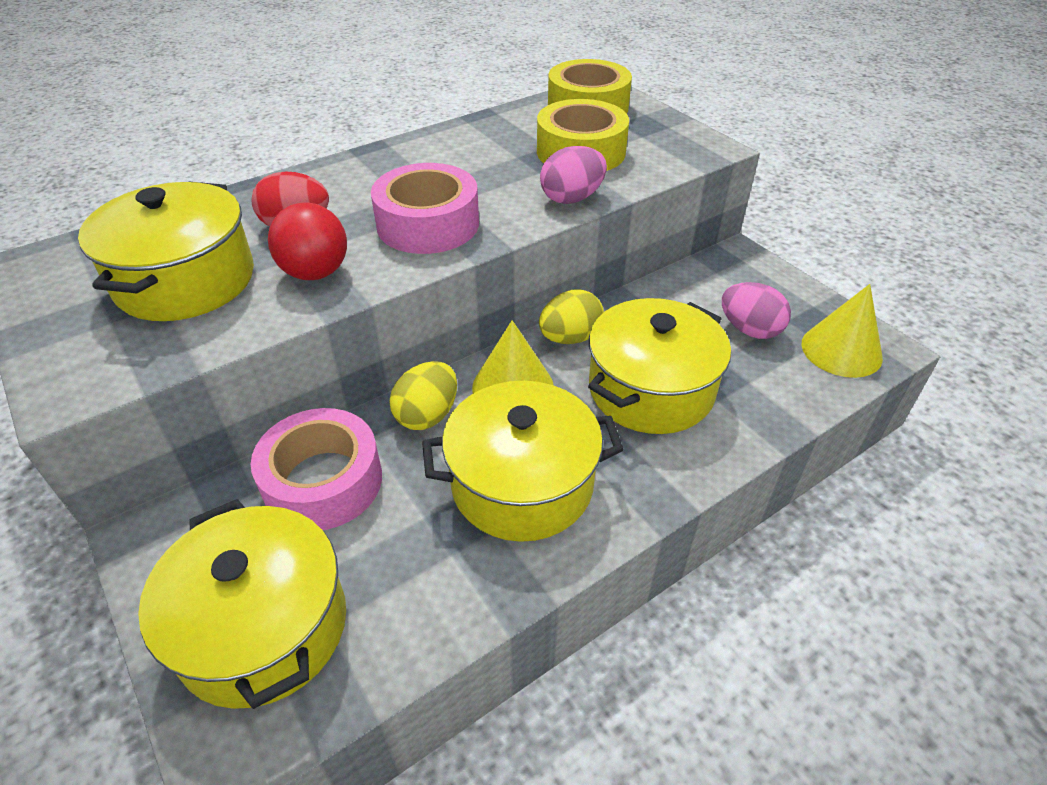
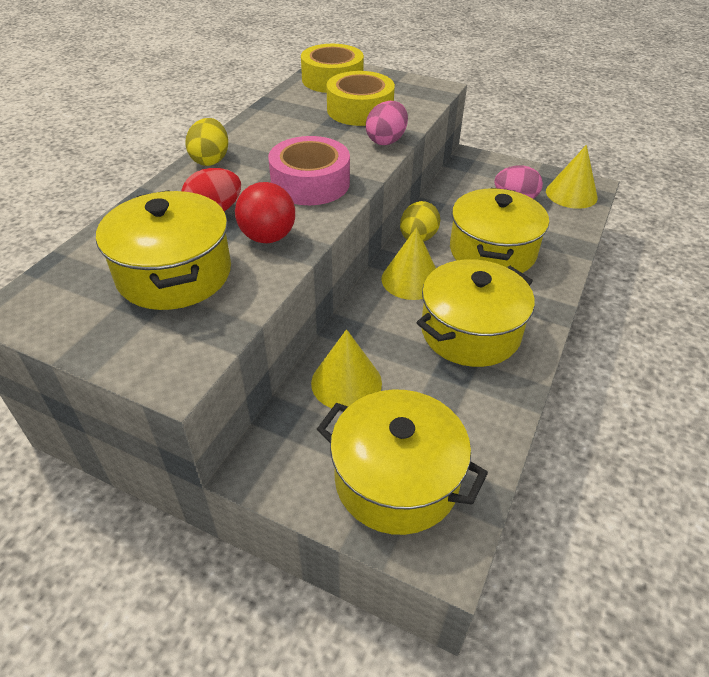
camera: 30 degrees left, 0 degrees up
(323, 481) = (346, 382): pink tape -> yellow cone
(427, 415) = (374, 316): yellow egg -> yellow egg (210, 160)

